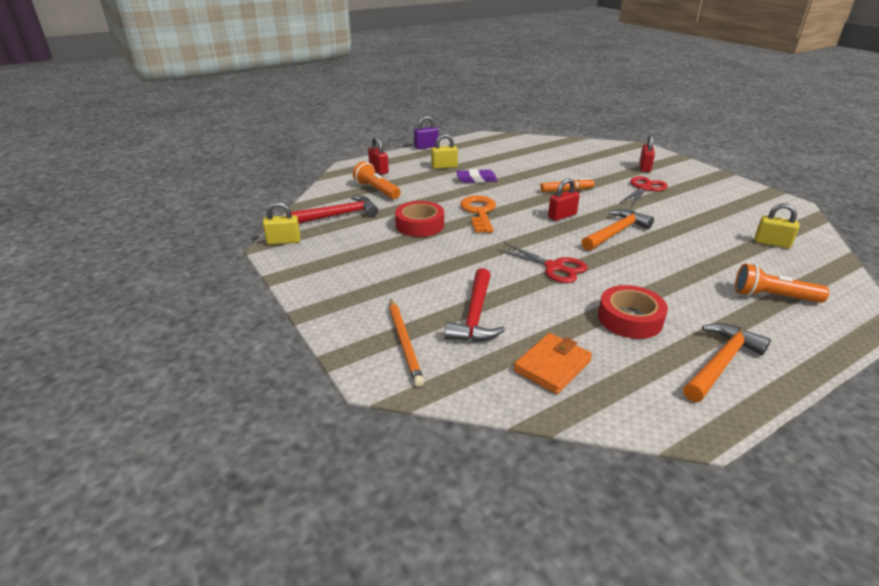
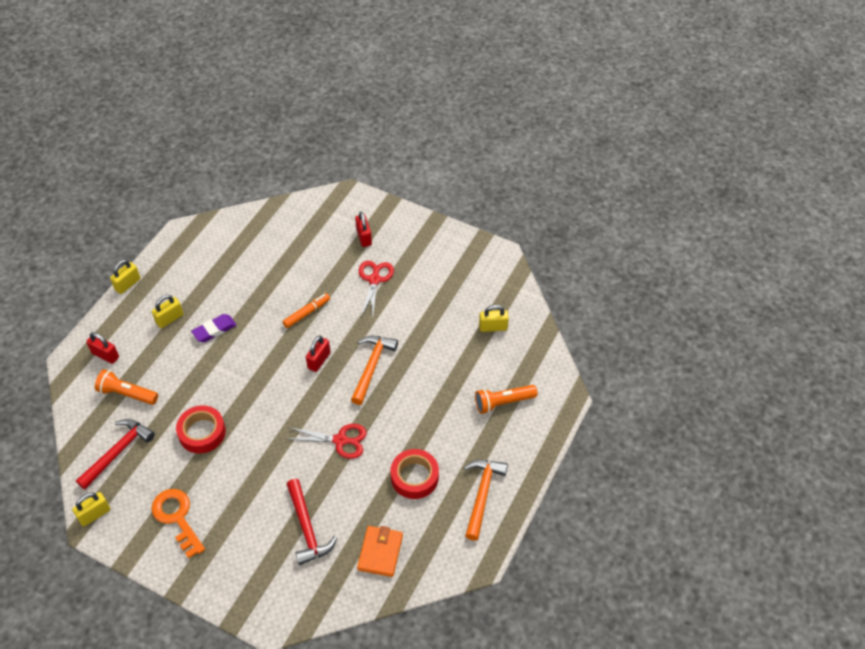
camera: 30 degrees left, 20 degrees up
(404, 342) = (272, 581): orange pencil -> none
(426, 147) = (128, 284): purple padlock -> yellow padlock
(479, 212) = (244, 387): orange key -> orange key (177, 517)

